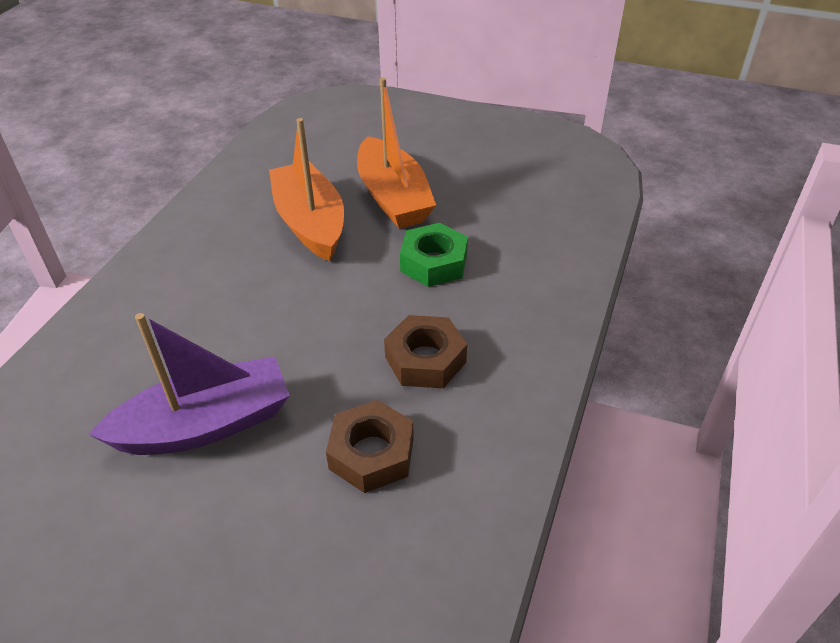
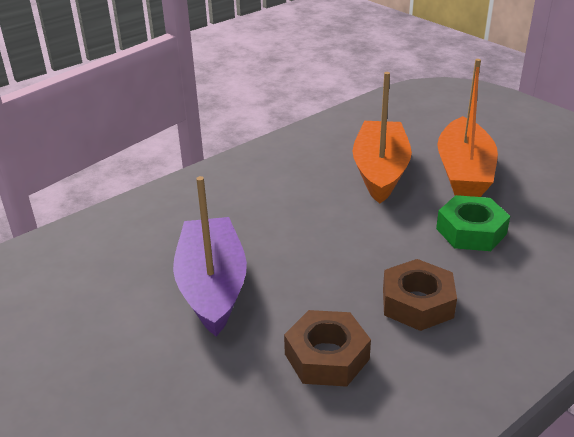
camera: 30 degrees right, 10 degrees down
(205, 424) = (212, 286): purple boat -> purple boat turned 105 degrees counterclockwise

